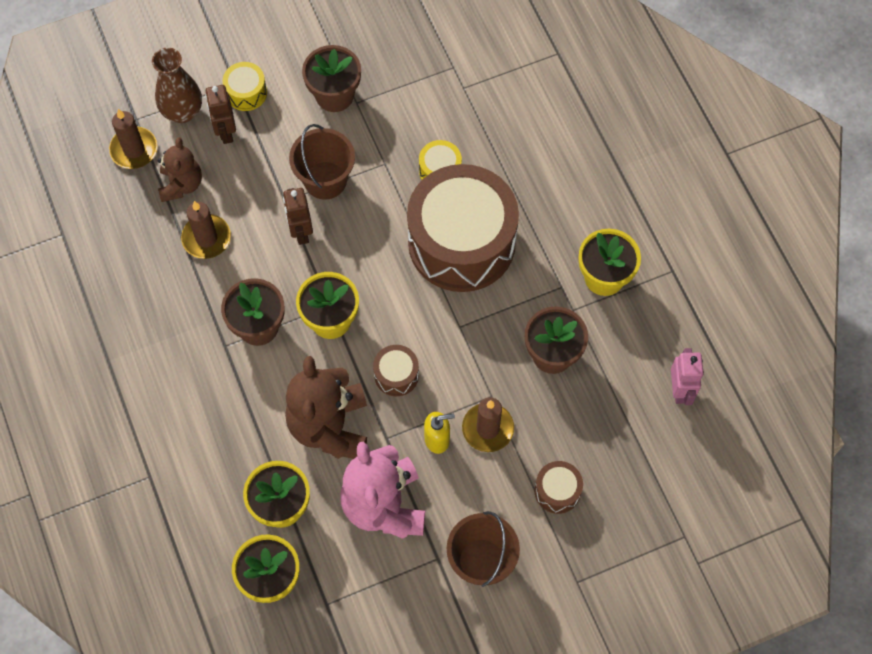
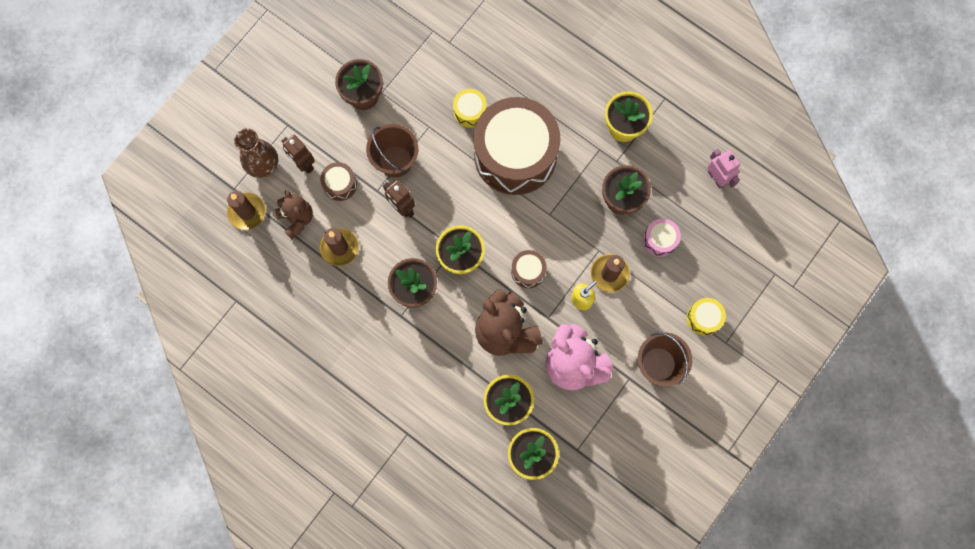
camera: 30 degrees left, 10 degrees up
(246, 93) = (300, 127): yellow drum -> yellow drum (703, 318)
(557, 491) = (678, 290): brown drum -> brown drum (340, 184)
(569, 423) = (659, 240): none -> pink drum

